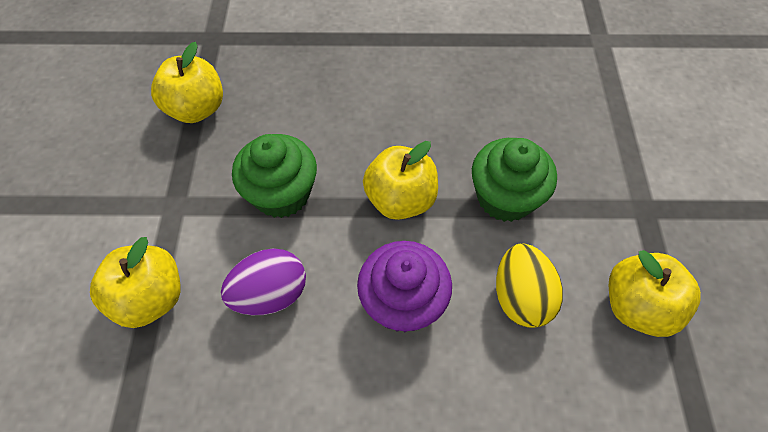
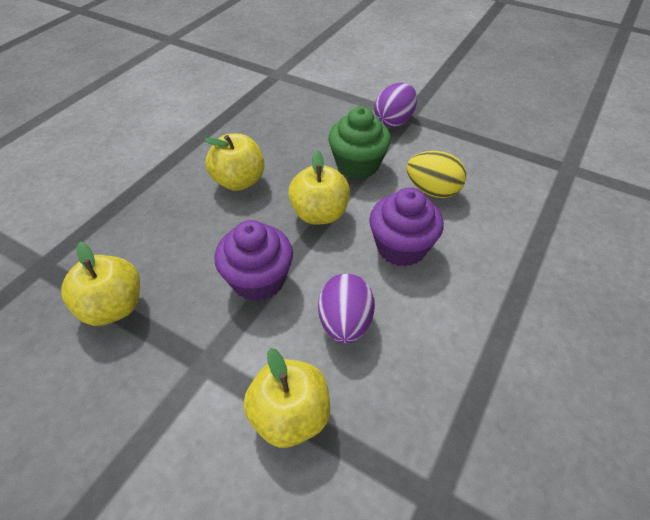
camera: 60 degrees left, 10 degrees down
(282, 194) = (258, 280): green cupcake -> purple cupcake
(620, 197) = (394, 121): none -> purple egg
(637, 306) = (466, 148): yellow apple -> yellow apple (239, 181)

